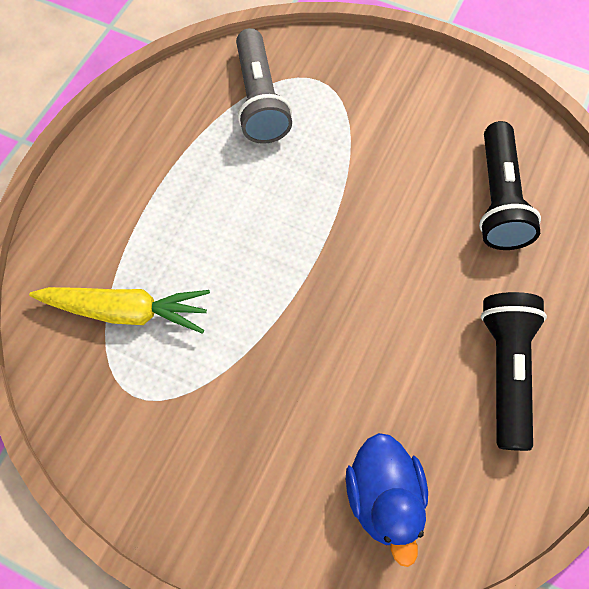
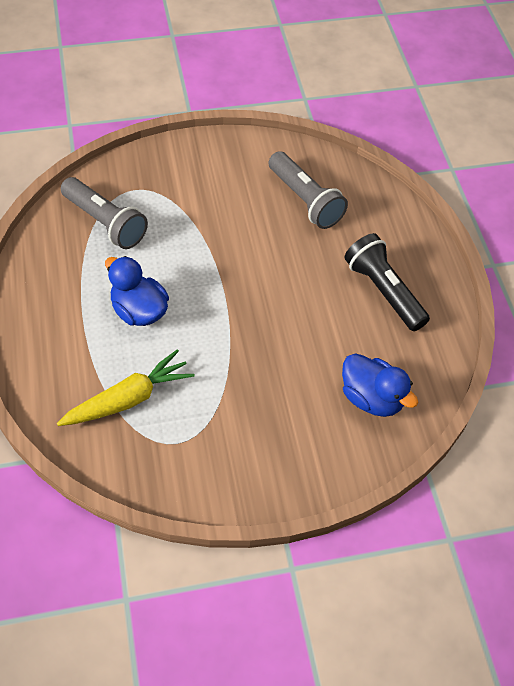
camera: 40 degrees left, 10 degrees down
(215, 219) = (139, 311): none -> blue duck
(498, 199) = (305, 200): black flashlight -> grey flashlight

